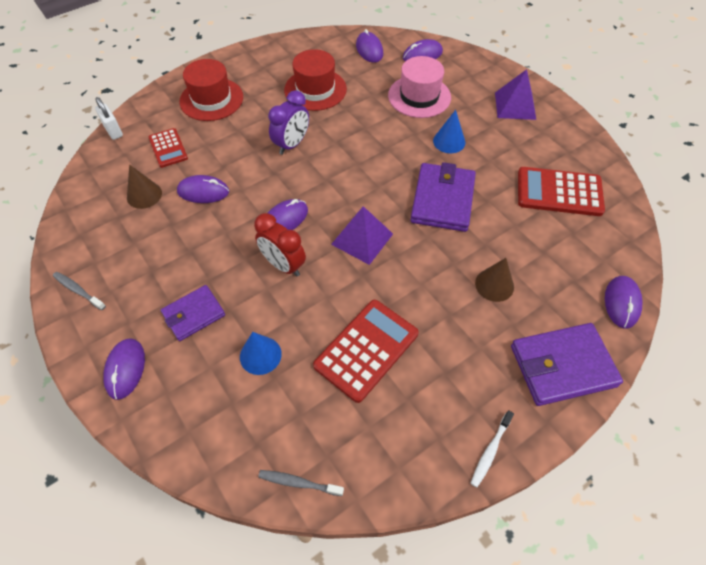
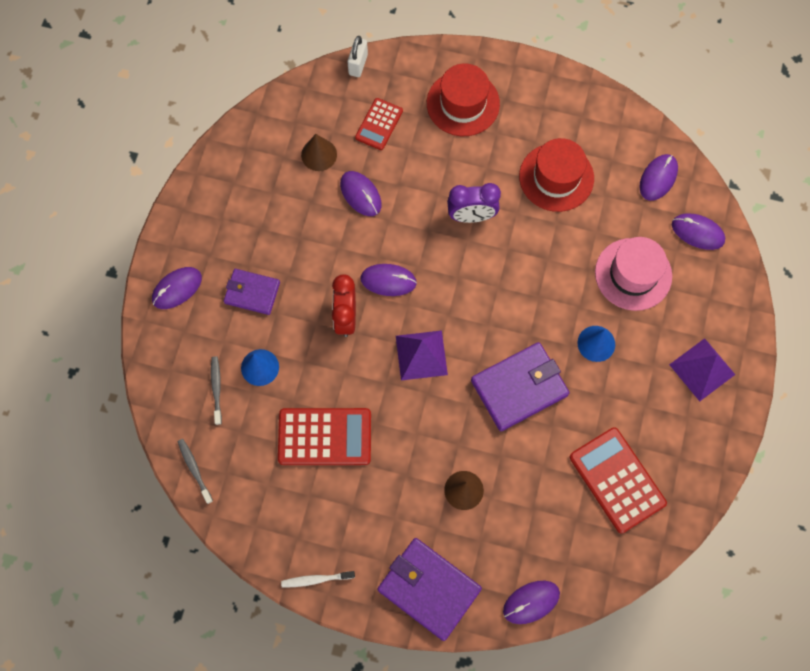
camera: 50 degrees right, 15 degrees up
(78, 291) = (204, 197): grey toothbrush -> grey toothbrush (216, 389)

